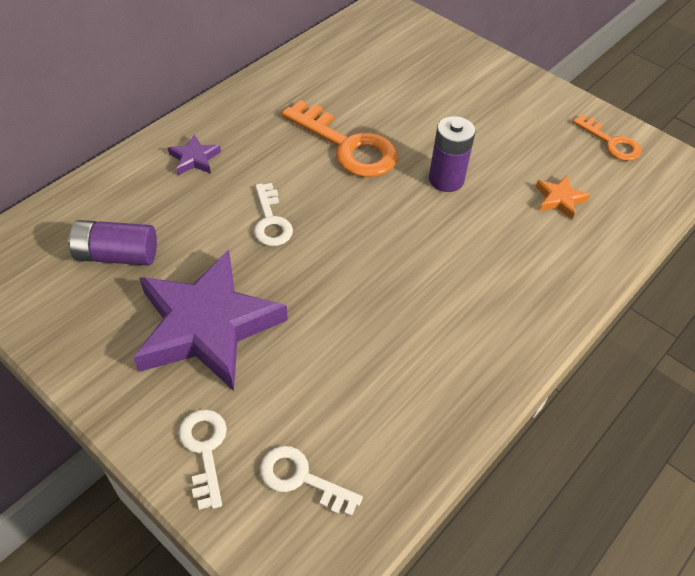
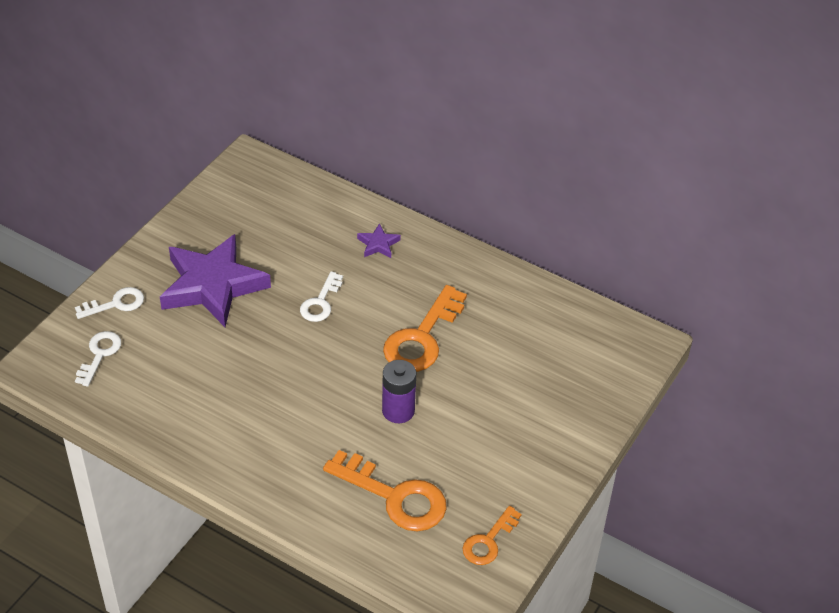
camera: 80 degrees right, 5 degrees down
(117, 255) = (267, 225): purple battery -> none
(271, 221) = (320, 302): white key -> white key turned 45 degrees counterclockwise
(559, 199) = (394, 496): orange star -> orange key

